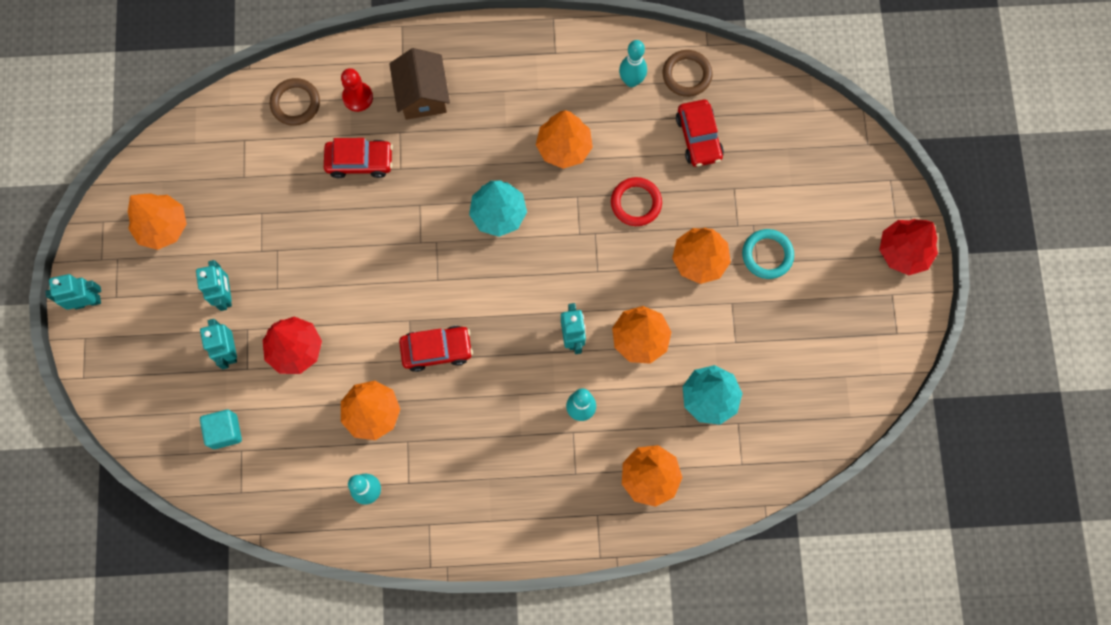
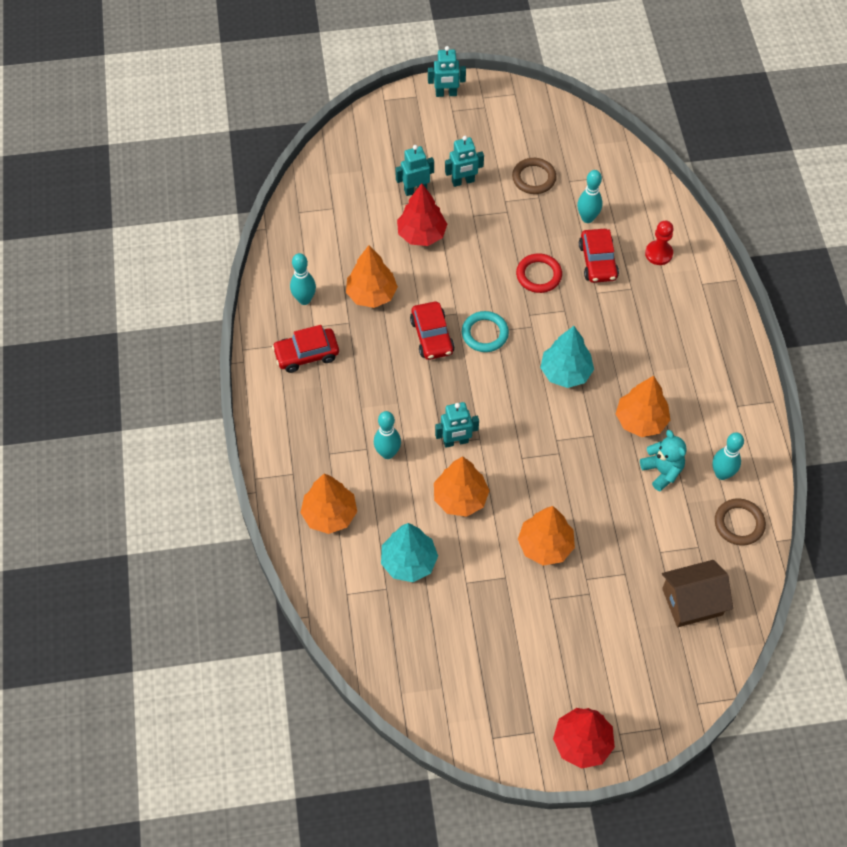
camera: 85 degrees right, 15 degrees down
(87, 302) = (446, 94): turquoise robot -> turquoise robot turned 105 degrees clockwise
(163, 226) = (516, 133): orange tree -> none
(225, 431) = (348, 195): turquoise cube -> none
(295, 103) = (643, 209): brown ring -> brown ring (534, 178)
(299, 164) = (587, 218): none -> turquoise bowling pin
(422, 95) = (671, 302): brown house -> brown house (692, 601)
(624, 136) = (662, 471): none -> turquoise teddy bear
(636, 203) = (595, 486): red ring -> red ring (538, 275)
(698, 137) = (673, 538): red car -> red car (306, 354)
(767, 255) = (559, 608): turquoise ring -> turquoise ring (485, 333)

